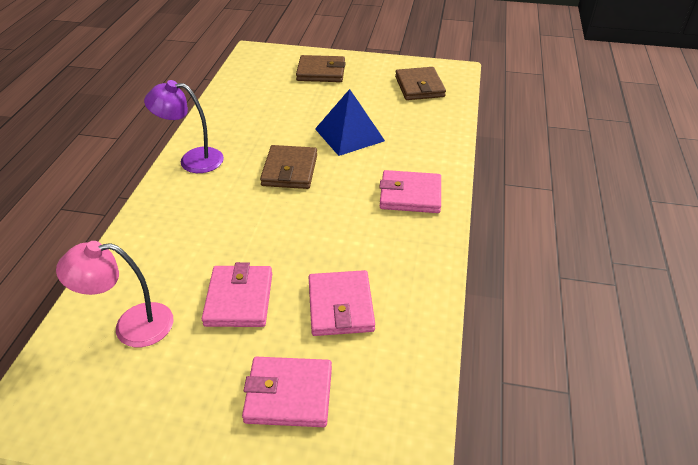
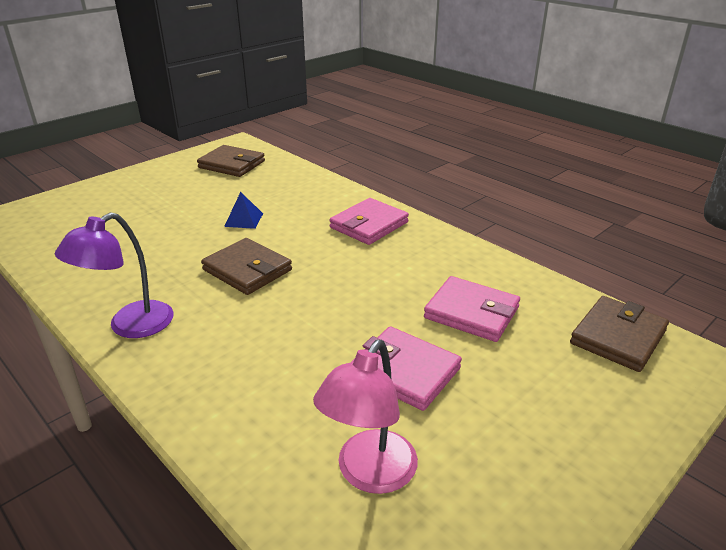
camera: 55 degrees left, 10 degrees down
(289, 394) = (559, 384): pink wallet -> none
(321, 72) = (120, 196): brown wallet -> brown wallet (618, 337)
(349, 135) = (244, 220): blue pyramid -> blue pyramid, size x0.52

